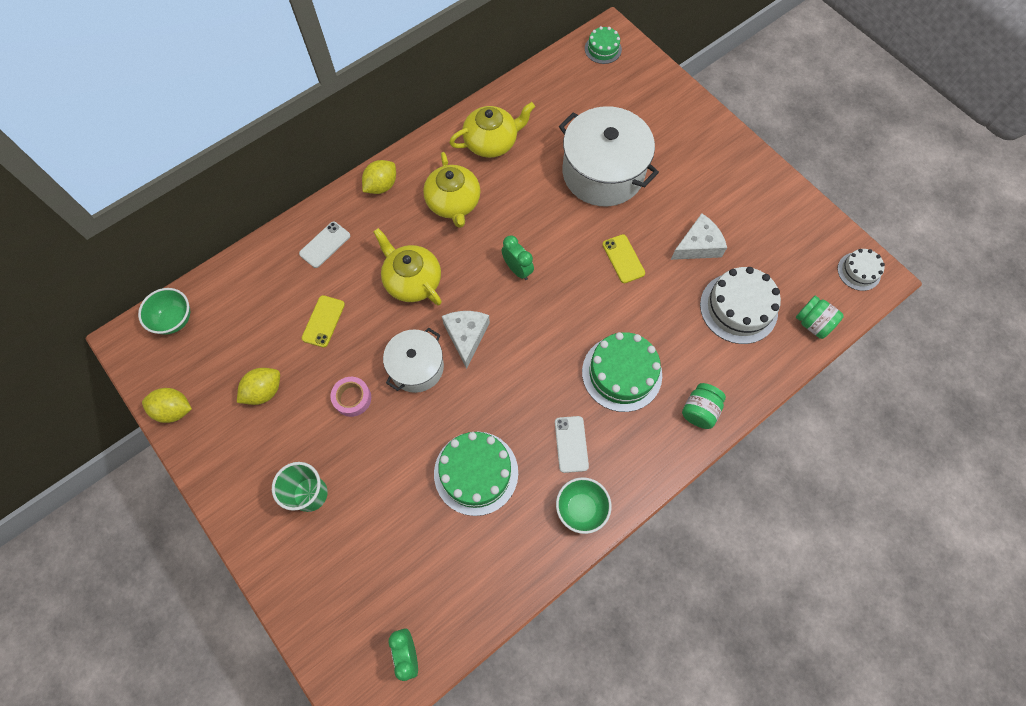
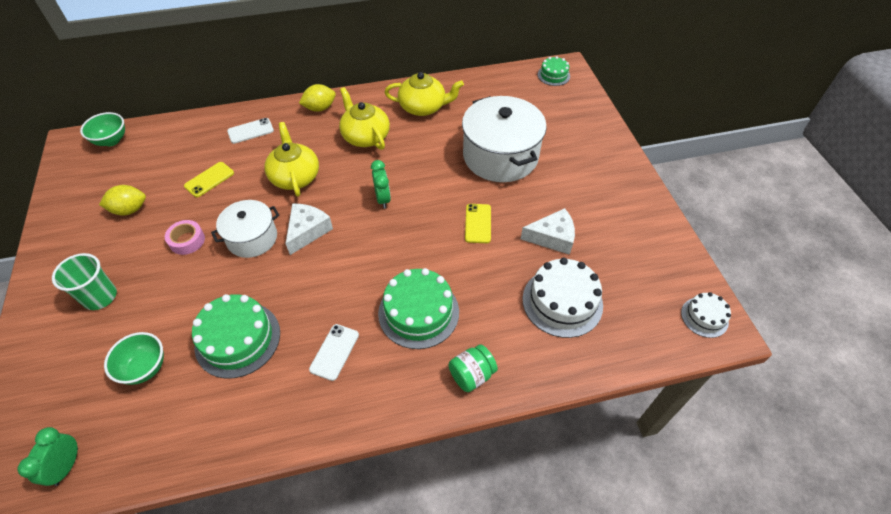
camera: 25 degrees right, 15 degrees down
(174, 410) = (60, 197): yellow lemon -> none
(453, 203) = (365, 136): yellow teapot -> yellow teapot turned 135 degrees clockwise
(581, 508) = (305, 412): green bowl -> green bowl (145, 368)
(812, 323) = (631, 344): green jar -> none

